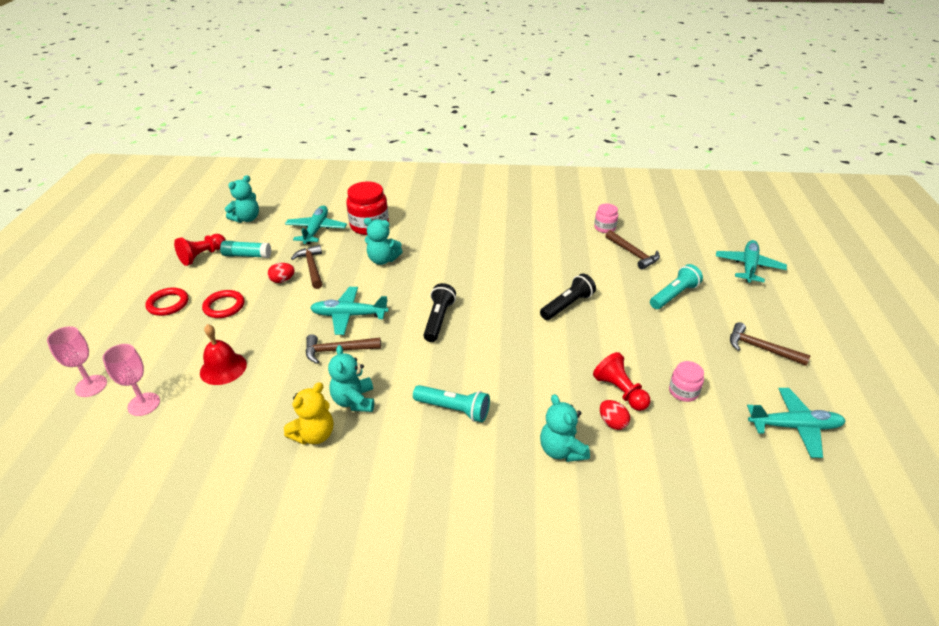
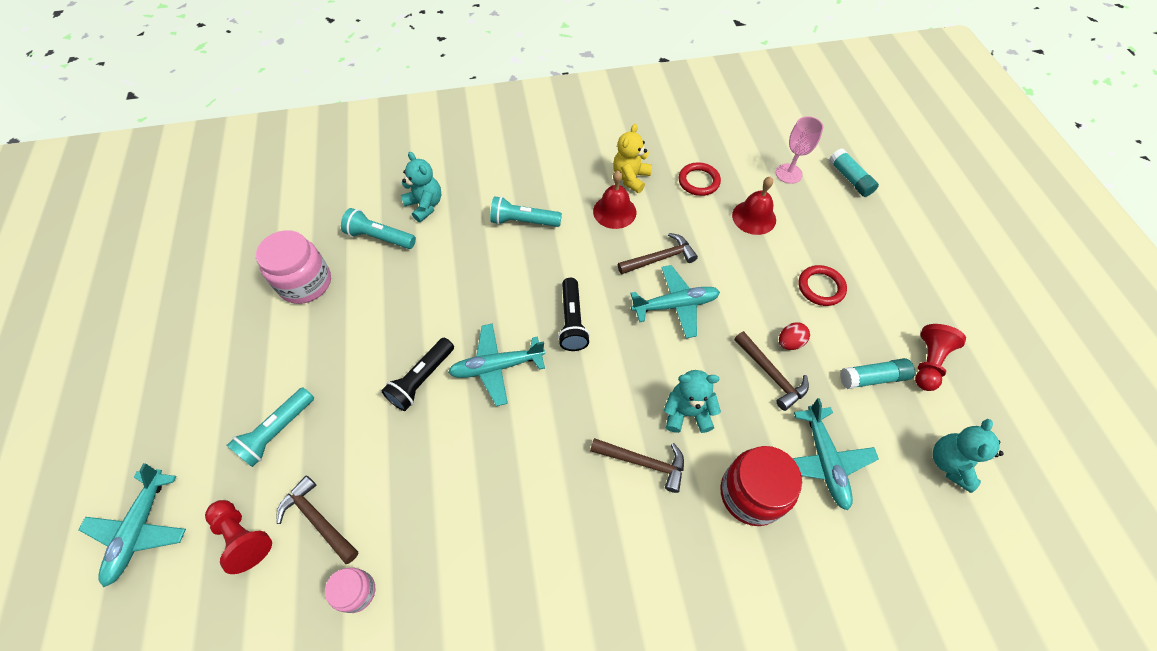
camera: 165 degrees right, 20 degrees up
(91, 386) = (850, 179): pink goblet -> turquoise glue stick
(168, 304) = (883, 277): red ring -> red ring (698, 181)
(354, 401) = (614, 211): turquoise teddy bear -> red bell
(612, 423) = (380, 237): red egg -> turquoise flashlight
(620, 391) = (369, 270): red pawn -> red pawn (243, 537)
(683, 392) = (305, 283): pink jar -> pink jar, size x1.80
(761, 348) = (199, 359): brown hammer -> brown hammer (643, 462)
(794, 427) = (211, 267): turquoise plane -> turquoise plane (497, 367)

